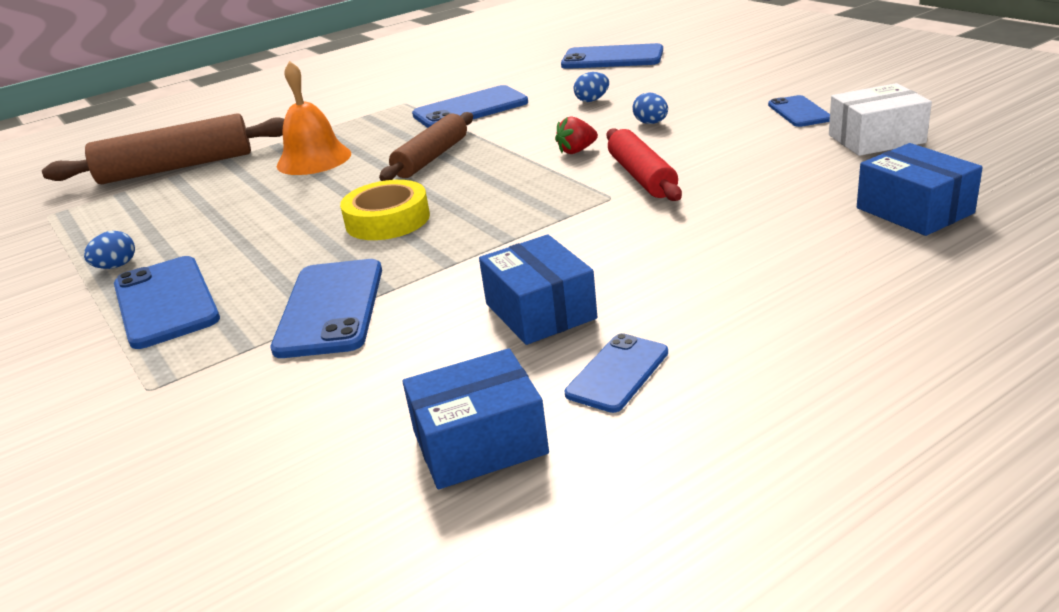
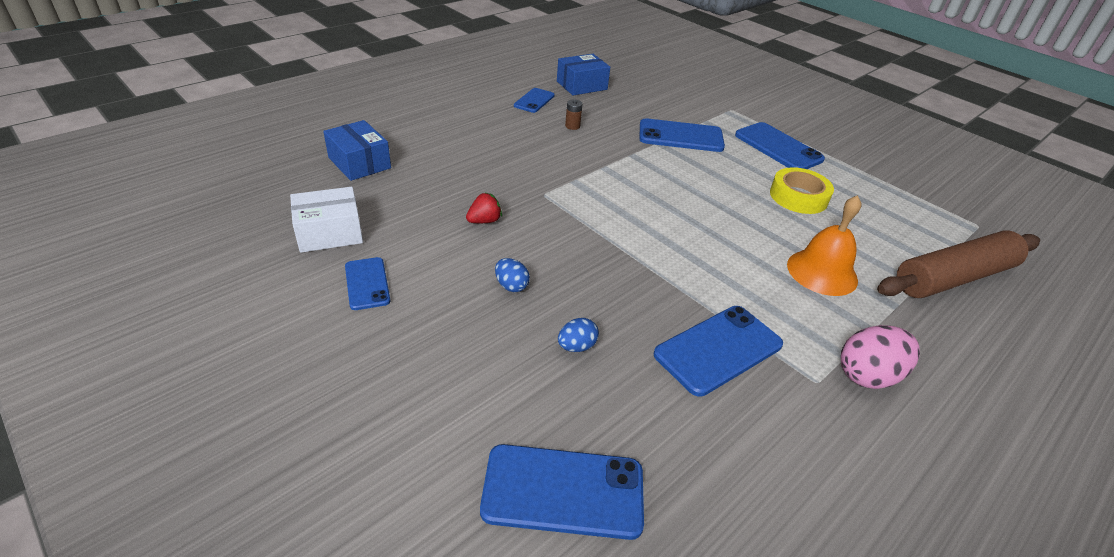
camera: 165 degrees right, 10 degrees up
(116, 266) = (844, 173): blue egg -> none
(330, 308) = (680, 136): blue phone -> blue phone turned 75 degrees counterclockwise
(359, 109) = (868, 375): none -> pink egg
(387, 220) = (694, 191): yellow tape -> yellow tape (798, 197)
(431, 158) = (707, 259): brown rolling pin -> none
(540, 311) = (572, 126): blue box -> brown battery
(576, 151) = (577, 251): red strawberry -> red strawberry (484, 221)
(641, 176) = (522, 212): red rolling pin -> none

